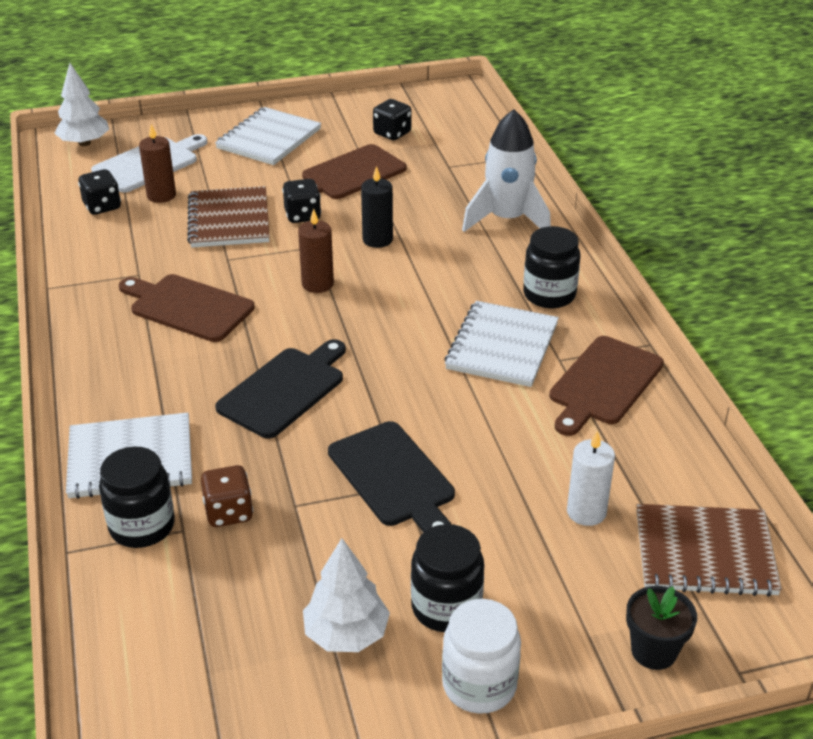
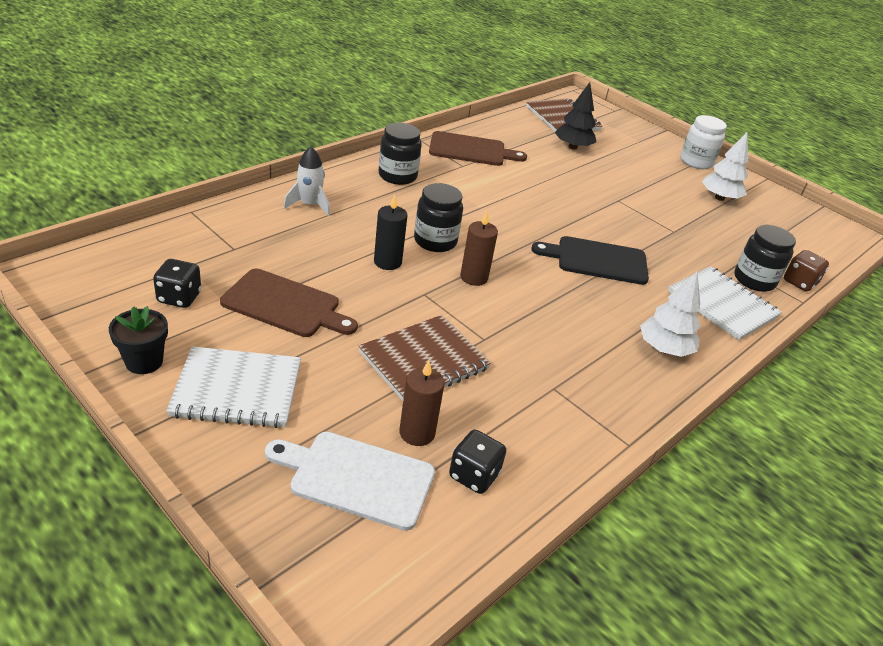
camera: 125 degrees left, 0 degrees up
(84, 143) = (344, 583): white tree -> white tree (664, 349)
(188, 307) = (565, 338): brown cutting board -> none
(228, 512) = (707, 252): brown dice -> brown dice (799, 282)
(302, 215) = (381, 314): black dice -> none
(394, 478) = (617, 204): black cutting board -> none
(446, 607) = (672, 175): black jar -> black jar (435, 241)
(502, 346) = (470, 186): white notebook -> none
(507, 219) = (309, 205): white rocket -> white rocket, size x0.61
(586, 512) = (572, 147): white candle -> black tree
(654, 651) = (628, 127): black flower pot -> black flower pot (144, 362)

